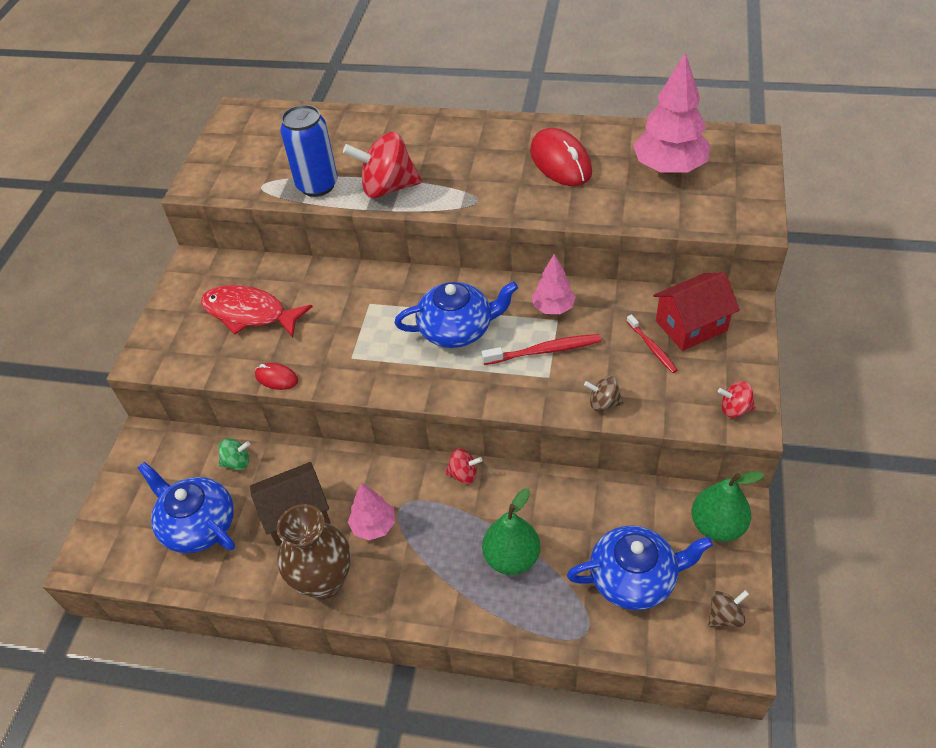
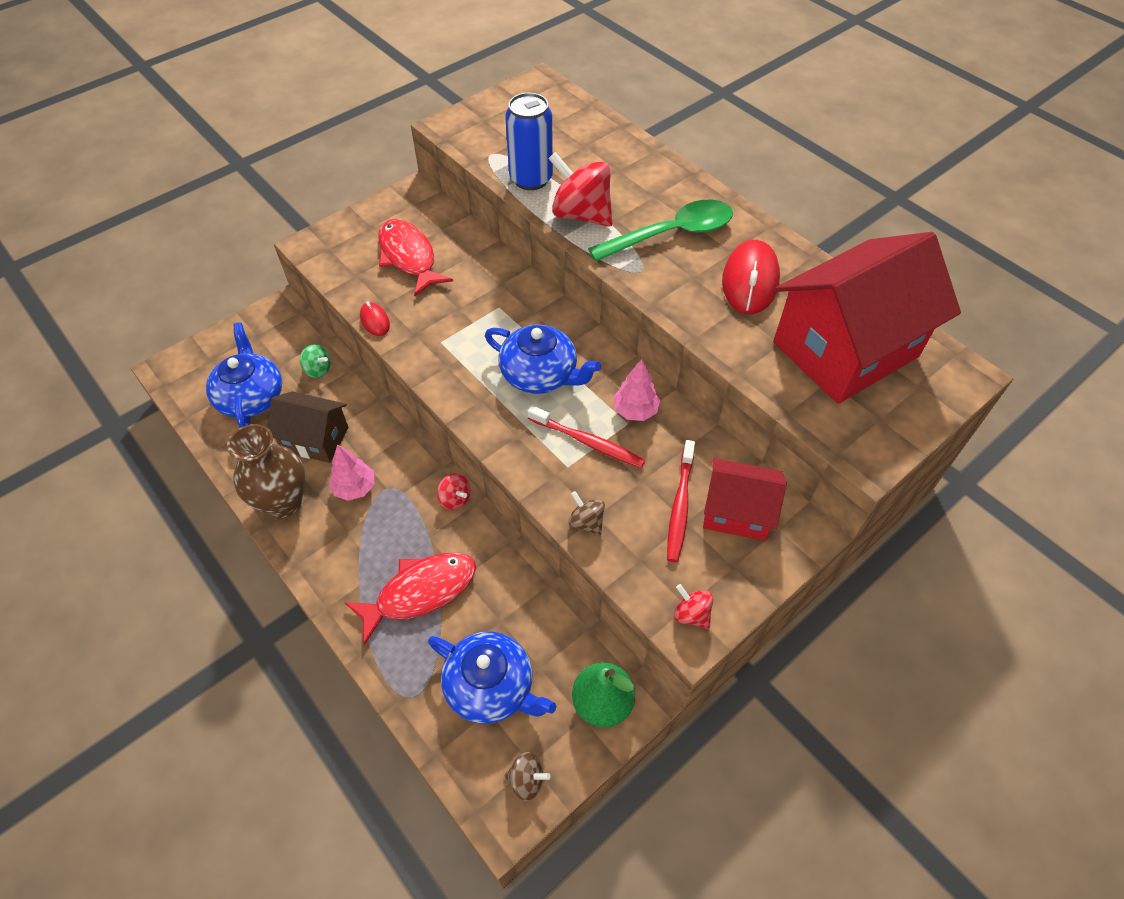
camera: 35 degrees right, 5 degrees up
(471, 163) = (671, 234): none -> green spoon
(511, 558) = (420, 592): green pear -> red fish
(652, 347) = (680, 505): red toothbrush -> red toothbrush, size x1.53
(669, 168) = (845, 349): pink tree -> red house

